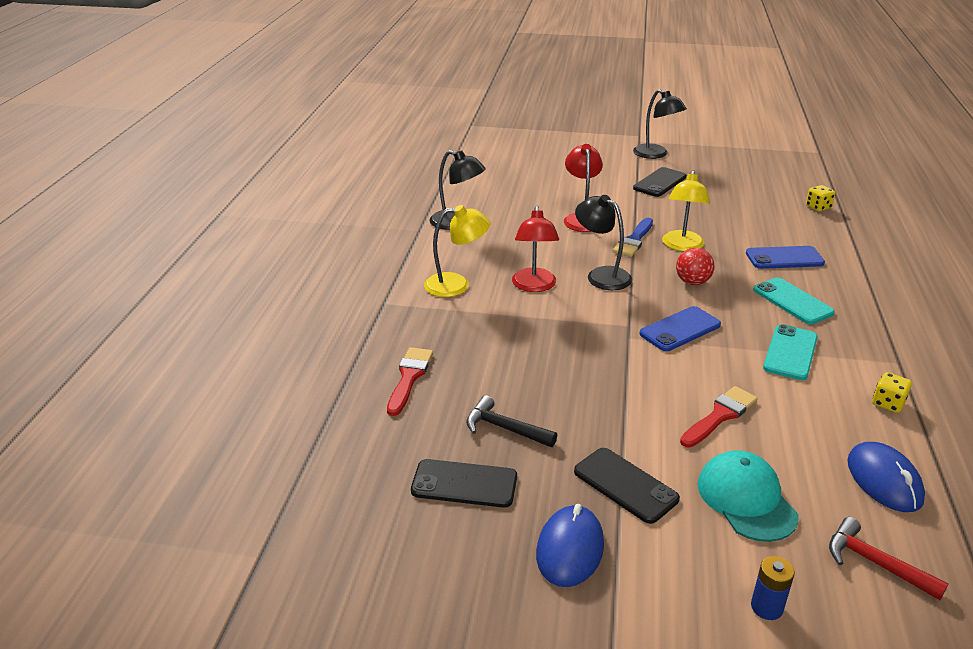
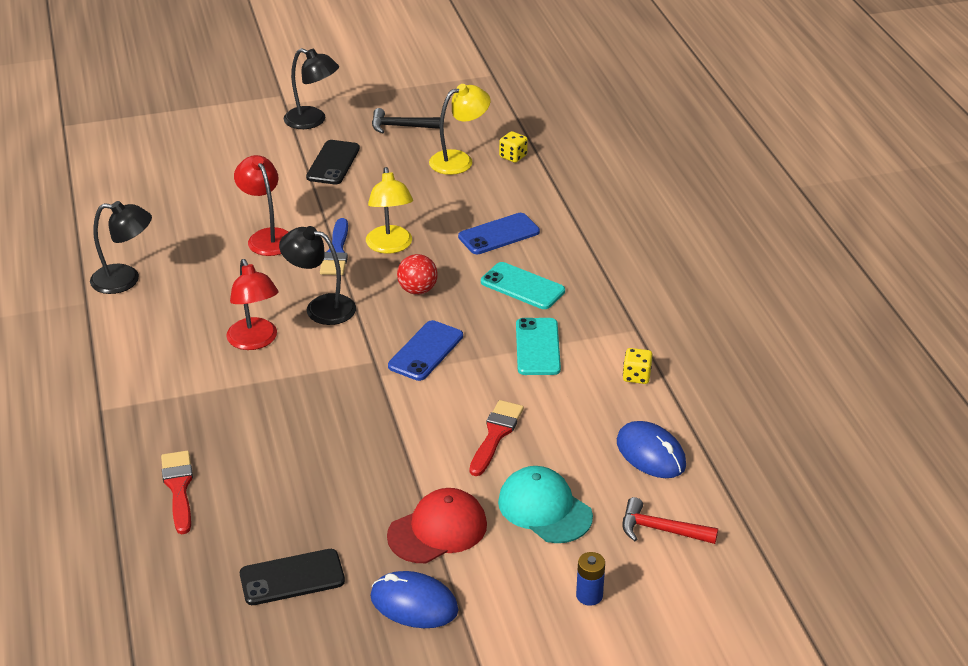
camera: 25 degrees left, 5 degrees up
(456, 285) = (169, 364): yellow lamp -> yellow lamp (459, 160)
(504, 428) = (302, 511): black hammer -> black hammer (400, 126)
(570, 549) = (414, 604): blue mouse -> blue mouse turned 60 degrees counterclockwise
(625, 485) = (438, 530): black phone -> red cap

